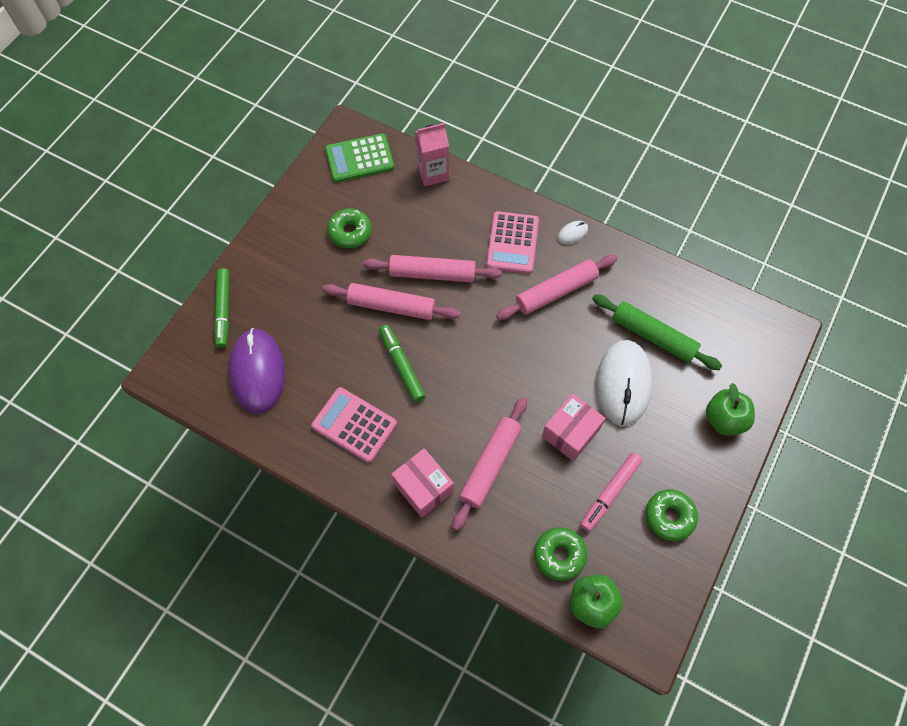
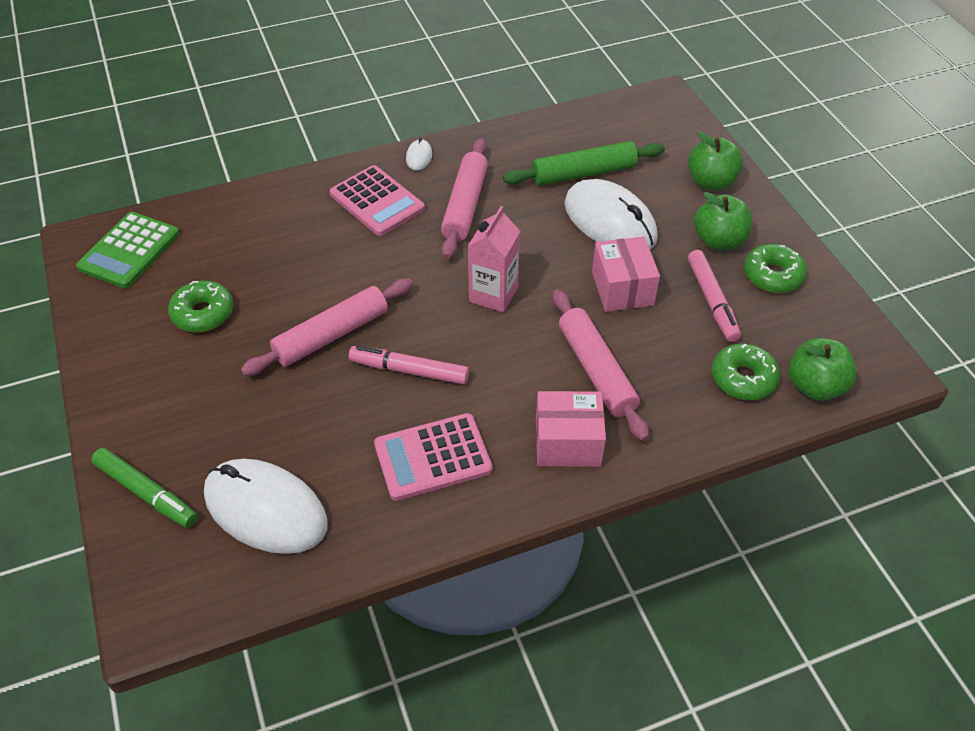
camera: 50 degrees left, 15 degrees down
(257, 372) = (265, 509): purple mouse -> white mouse
(402, 365) = (409, 370): green marker -> pink marker
(432, 273) = (335, 279): pink rolling pin -> none
(433, 173) = (225, 208): pink carton -> pink carton (493, 294)
(670, 462) = (718, 241): none -> green apple

